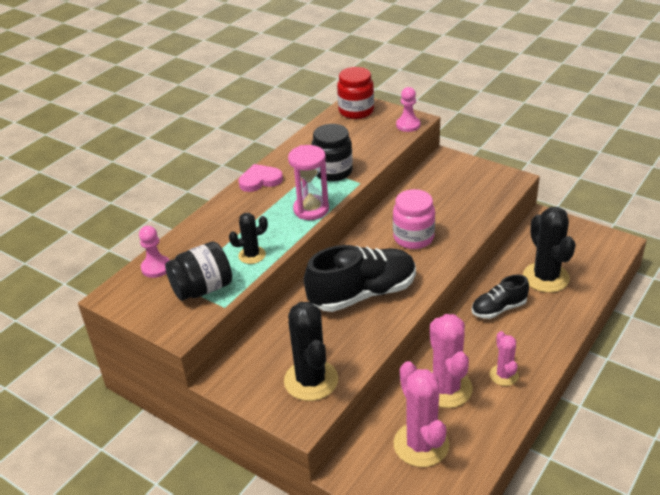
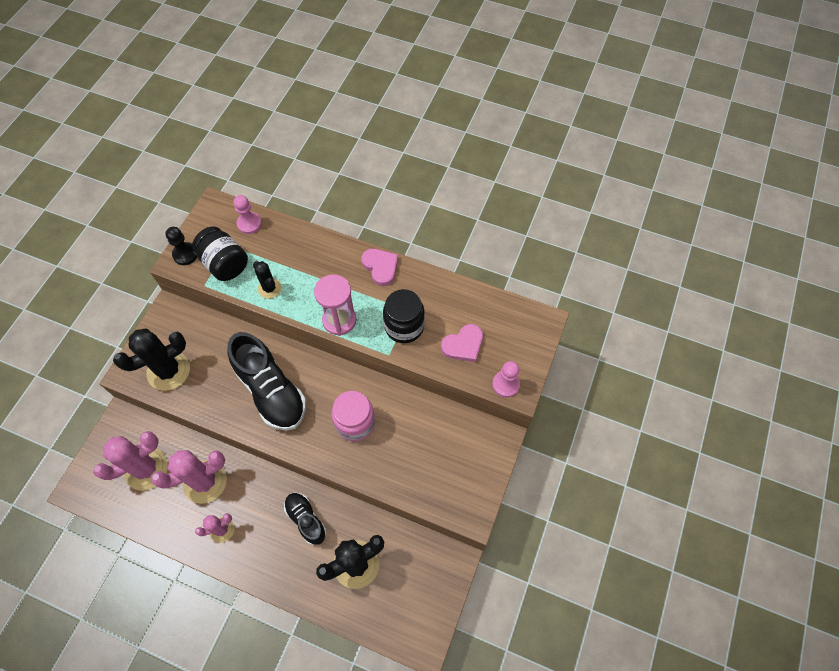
camera: 75 degrees right, 25 degrees up
(172, 322) = (185, 254): none -> black pawn
(356, 111) = (524, 327): red jar -> none
(363, 142) = (463, 345): none -> pink heart

